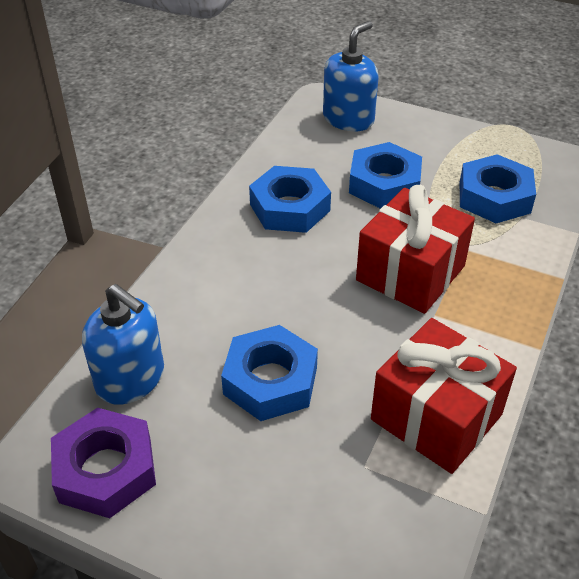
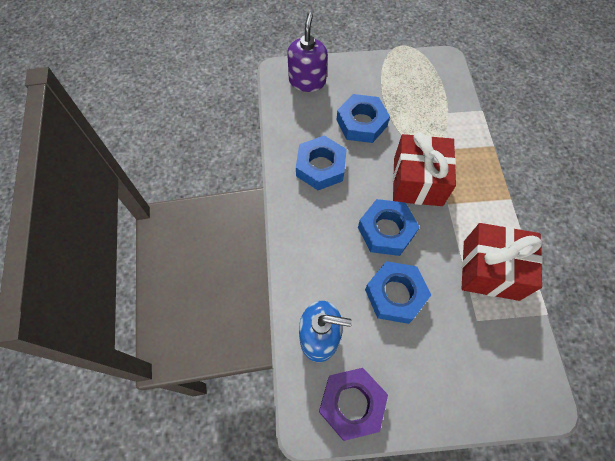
camera: 30 degrees left, 20 degrees up
(348, 119) = (307, 81): blue soap dispenser -> purple soap dispenser
(494, 197) = (426, 105): blue nut -> blue nut (386, 230)

